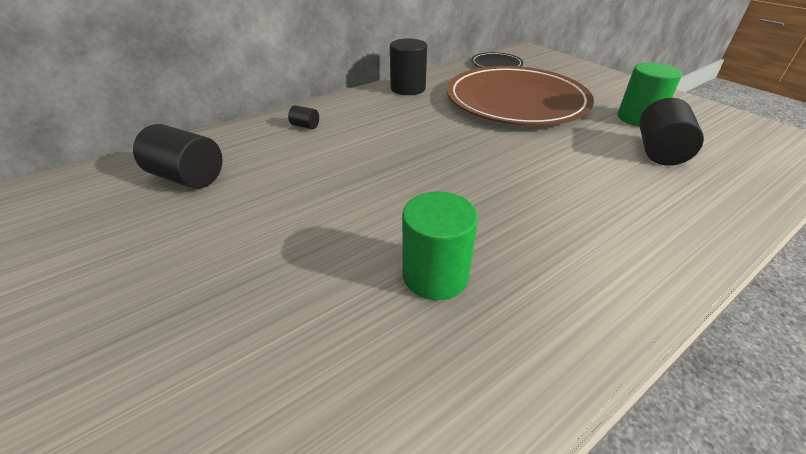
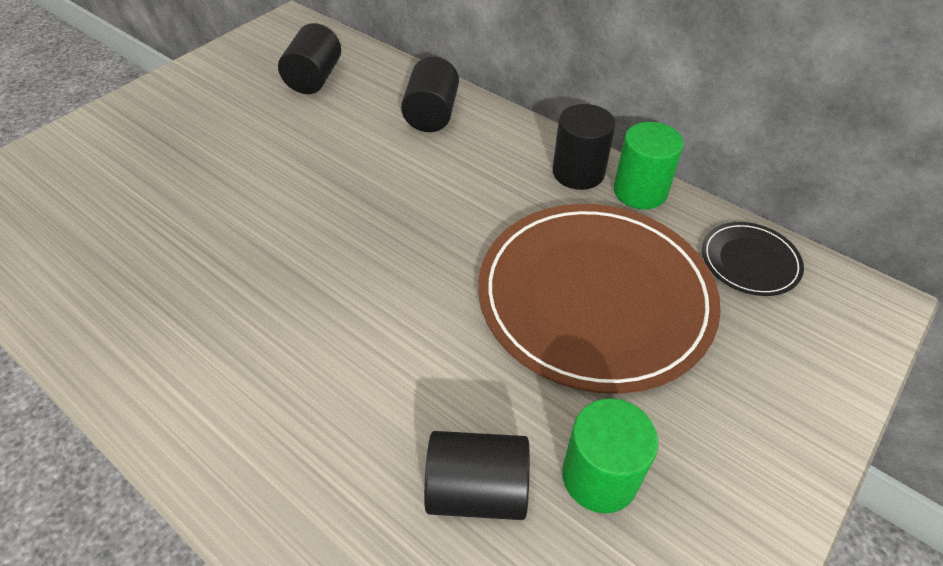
camera: 75 degrees right, 10 degrees up
(305, 126) = (431, 114): black cylinder -> black cylinder, size x2.13
(435, 275) = (189, 258): green cylinder -> green cylinder (640, 191)

